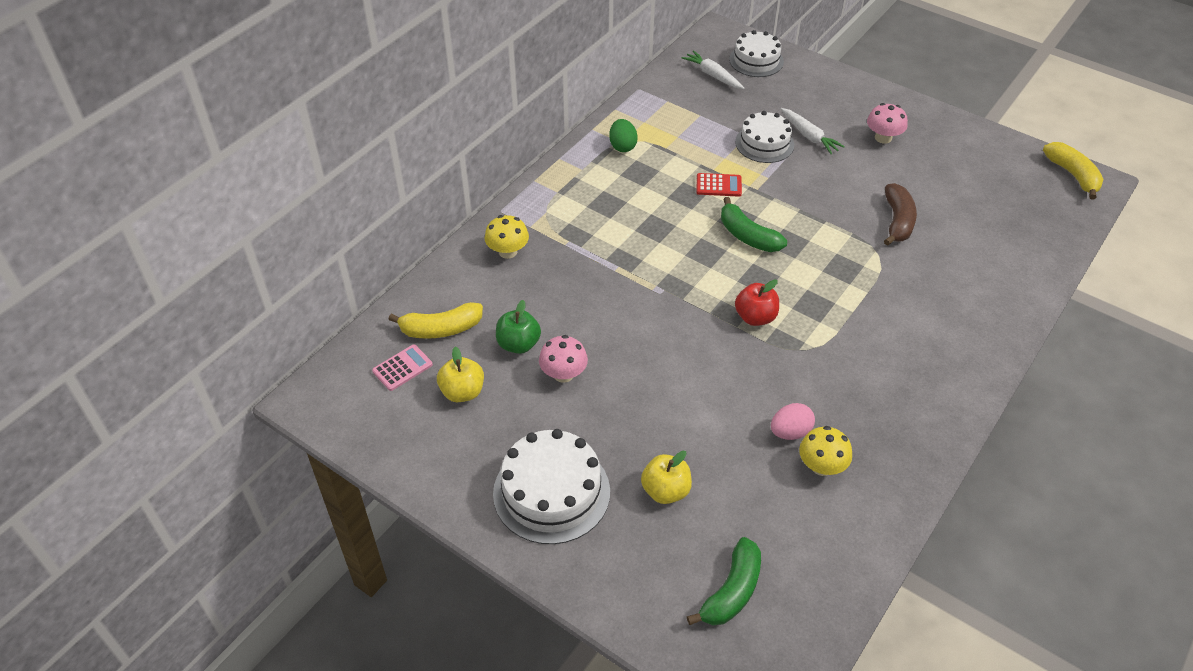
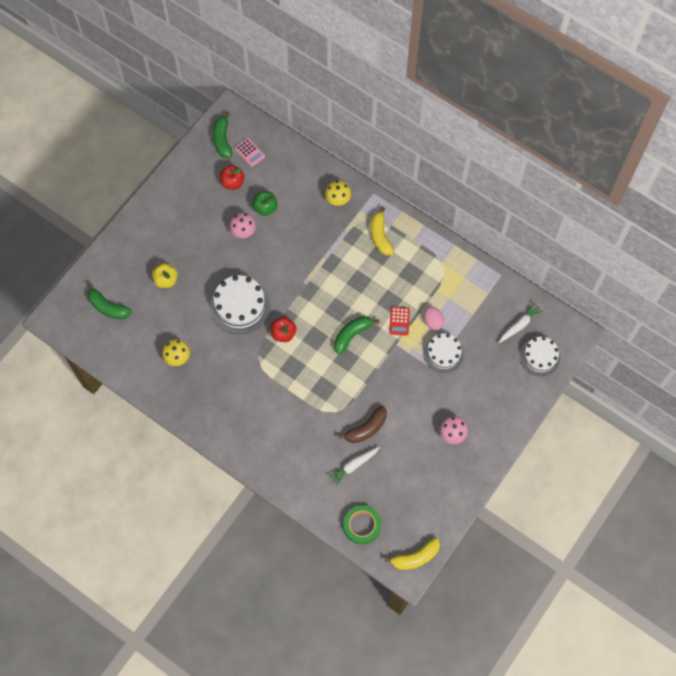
camera: 90 degrees right, 20 degrees up
(368, 409) = (222, 139): none -> green banana
(441, 329) = (277, 168): yellow banana -> yellow banana (380, 236)
(462, 392) = (232, 182): yellow apple -> red apple
(551, 492) = (168, 227): white cake -> white cake (240, 306)
(622, 146) = (437, 263): green egg -> none
(790, 432) = (200, 344): pink egg -> pink egg (432, 321)
(809, 136) = (452, 384): white carrot -> white carrot (354, 465)
(897, 221) = (366, 428): brown banana -> brown banana turned 45 degrees counterclockwise
(1048, 227) = (362, 525): none -> green tape

